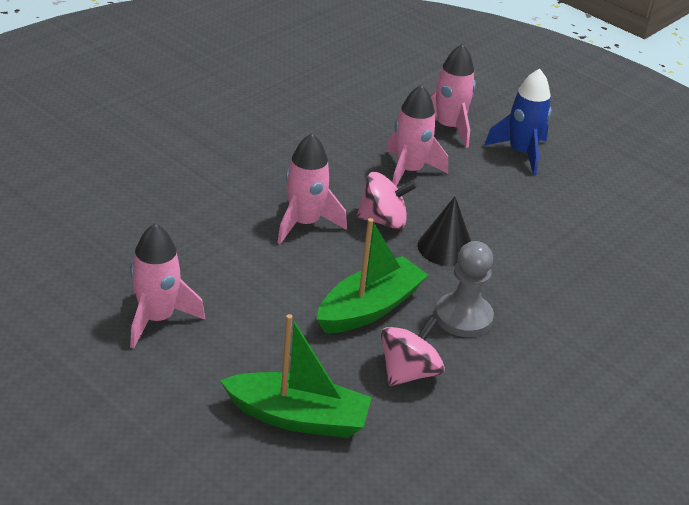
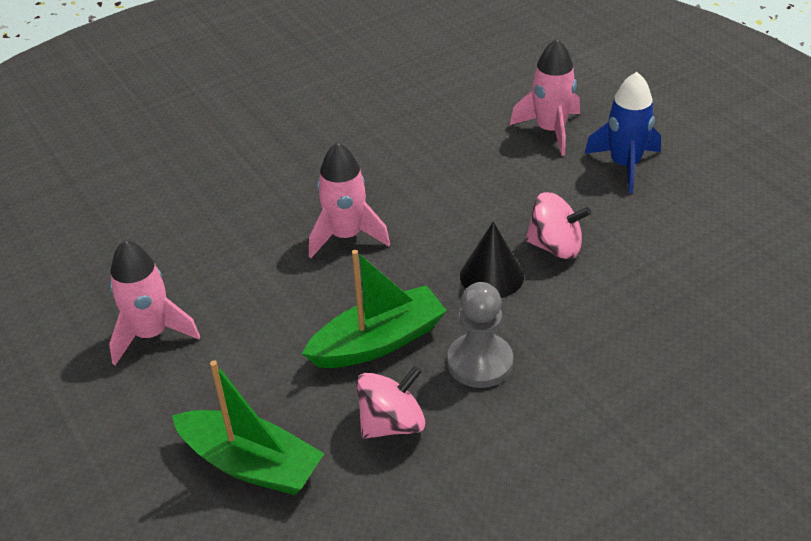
camera: 20 degrees right, 5 degrees up
(383, 220) = (433, 238): pink spinning top -> pink spinning top (555, 246)
(409, 171) = (485, 181): pink rocket -> none

